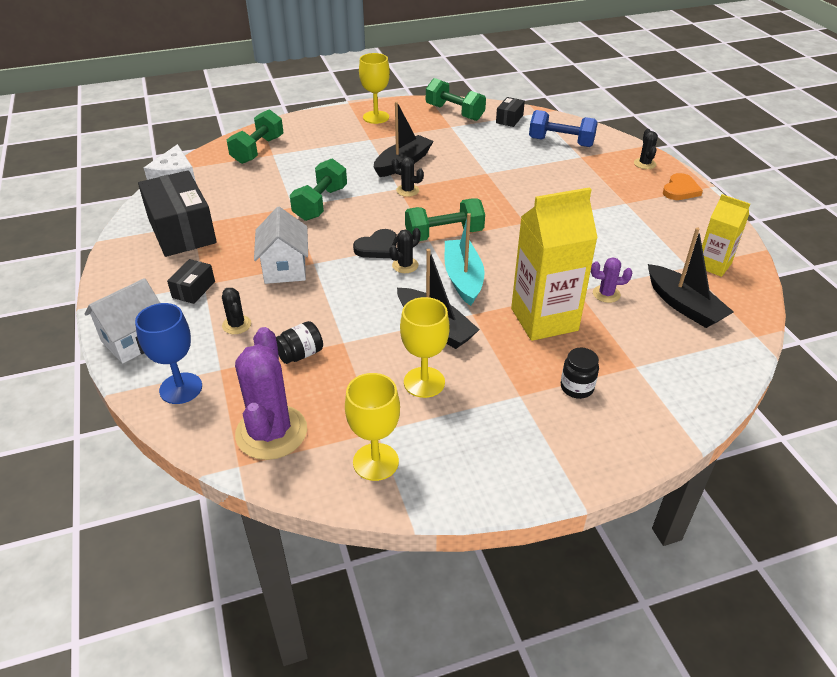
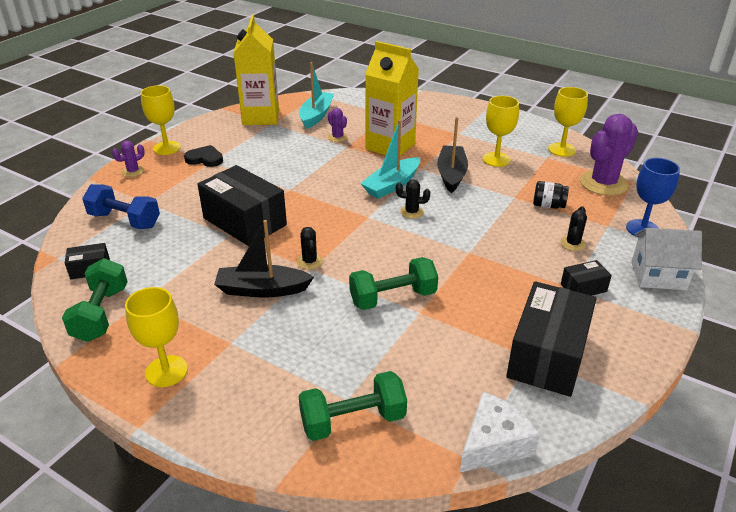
camera: 130 degrees left, 5 degrees down
(285, 268) = (495, 261): white house -> none
(377, 247) = (409, 234): black heart -> black heart (205, 159)
(444, 234) = (352, 214): green dumbbell -> none
(497, 184) = (245, 221): none -> black box
(561, 142) = (125, 220): blue dumbbell -> blue dumbbell turned 45 degrees counterclockwise
(577, 387) = (429, 122): black jar -> none
(644, 164) = (133, 171): black cactus -> purple cactus
(680, 190) = (166, 148): orange heart -> yellow goblet
(683, 305) = (316, 115): black boat -> turquoise boat
(713, 265) = (261, 117): yellow carton -> yellow carton, size x1.75

